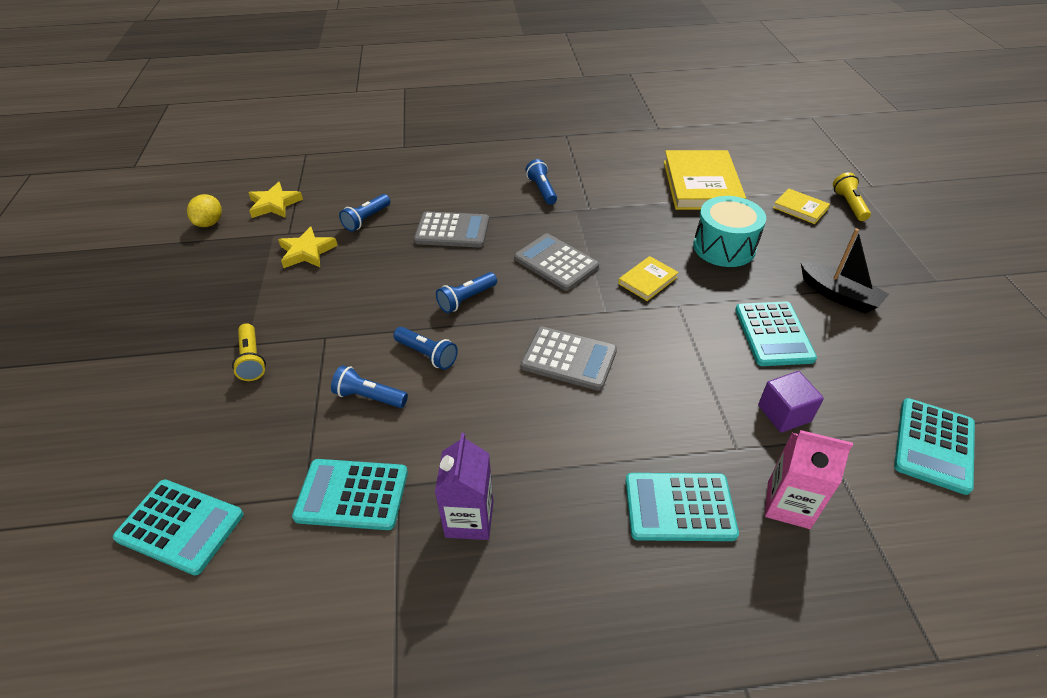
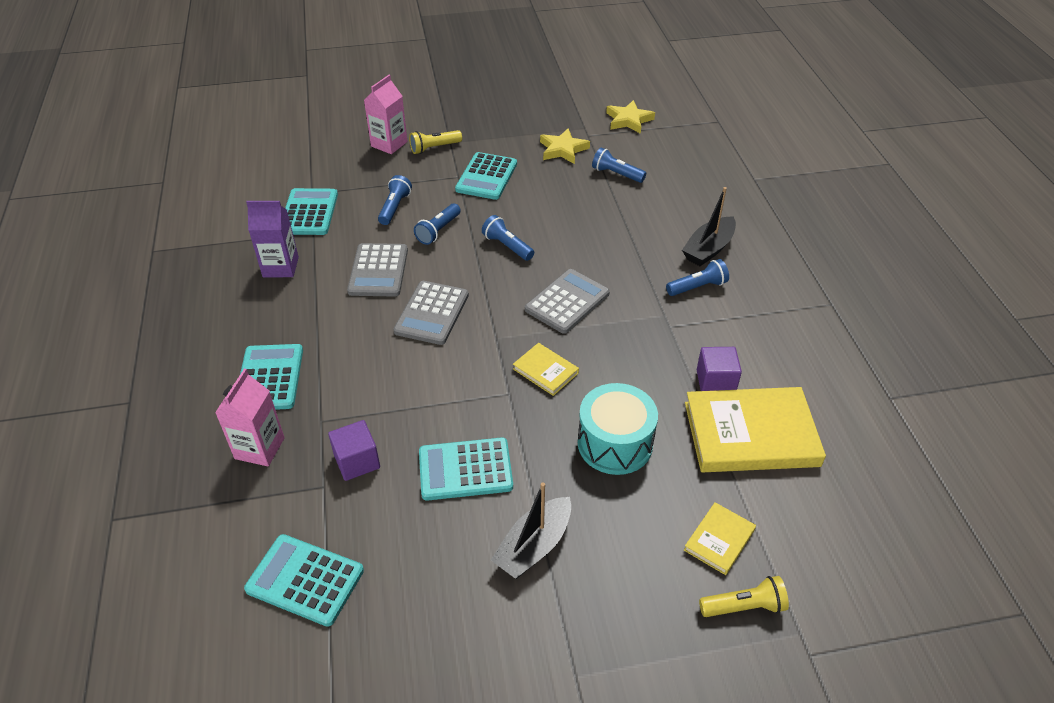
camera: 85 degrees right, 0 degrees up
(180, 526) = (298, 151): turquoise calculator -> turquoise calculator (486, 177)
(210, 223) = (594, 94): yellow lemon -> none
(219, 408) = (389, 144): none -> pink carton
(452, 230) = (608, 228): grey calculator -> grey calculator (378, 271)
(494, 179) = (708, 249): none -> black boat
(651, 193) = (715, 382): none -> purple cube

